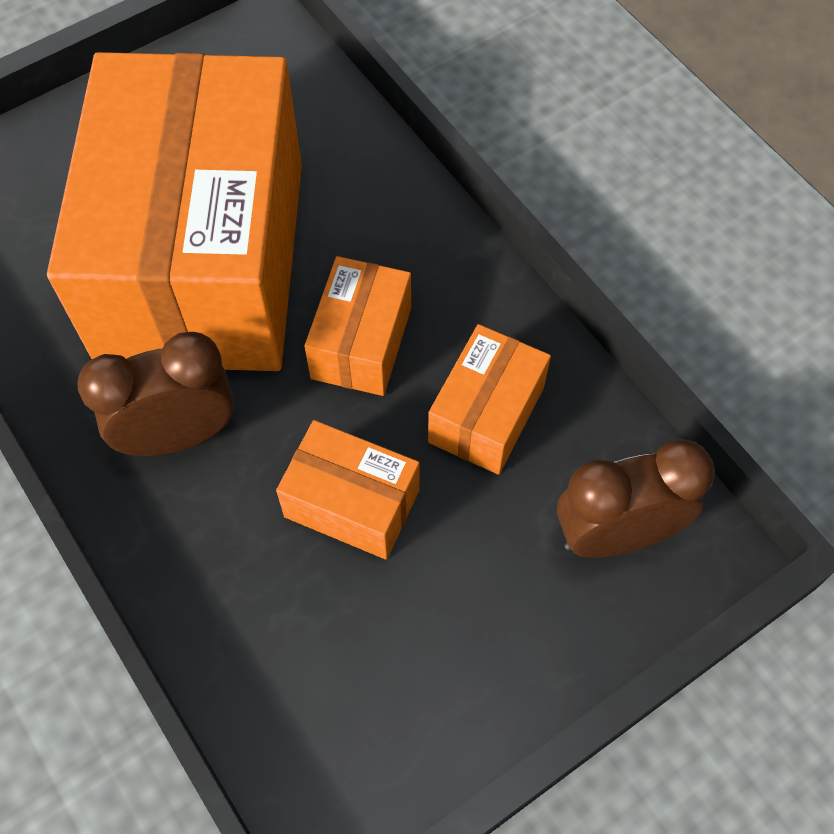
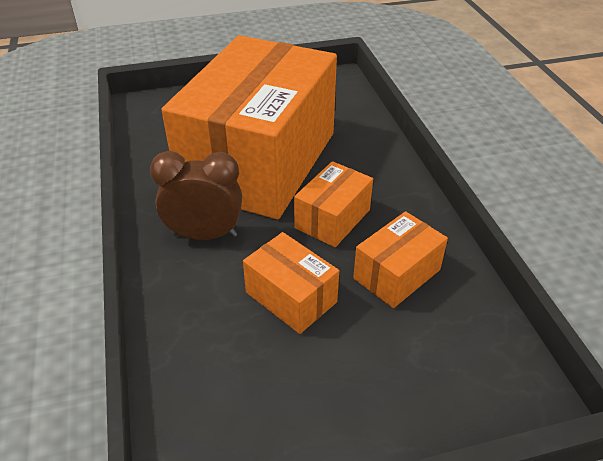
camera: 20 degrees right, 20 degrees down
(616, 534) = (464, 366): brown clock -> none

